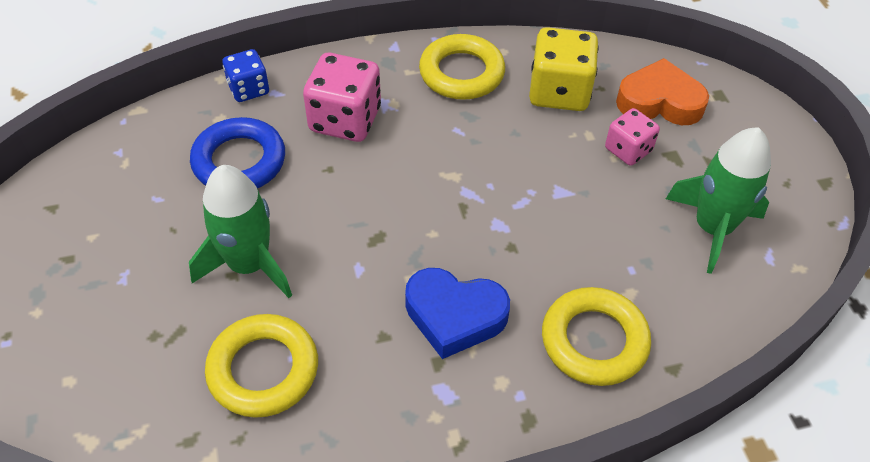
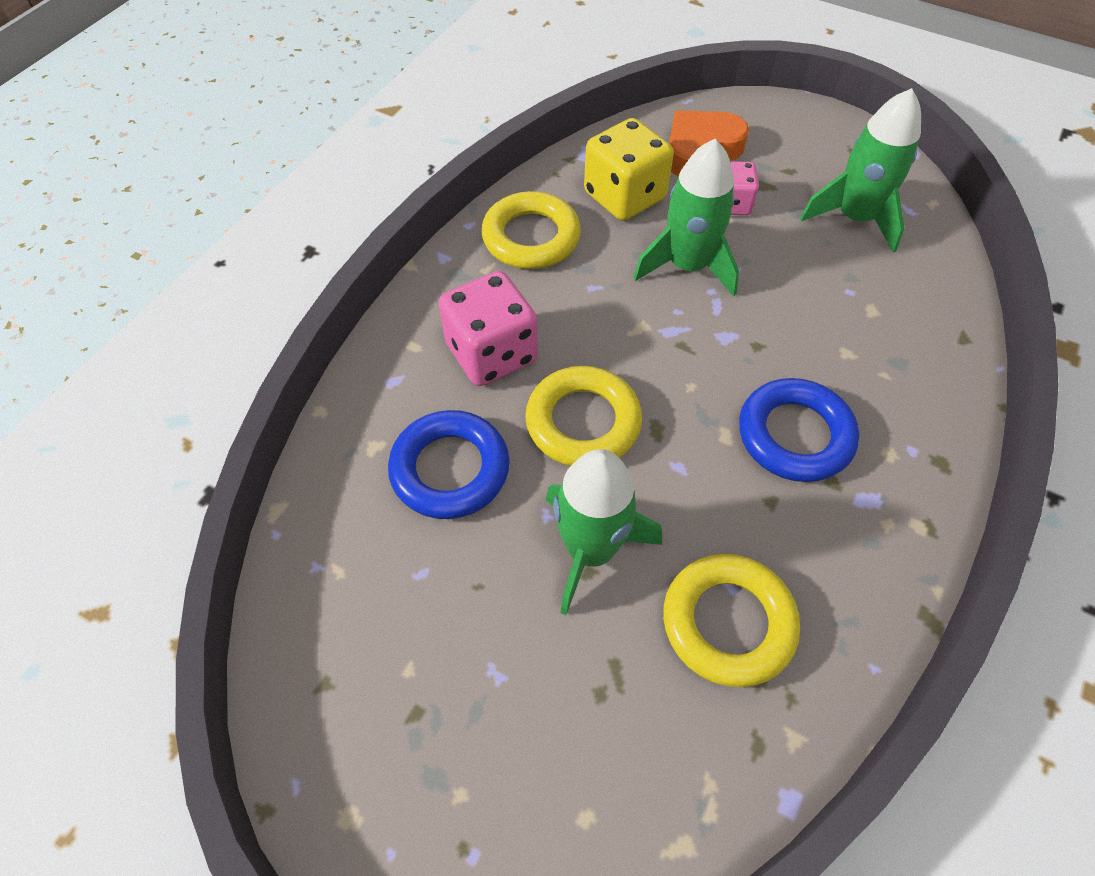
camera: 45 degrees left, 5 degrees up
(248, 89) = (363, 398): blue dice -> none
(454, 316) = (795, 435): blue heart -> blue ring
(537, 165) = (687, 266): none -> green rocket
(594, 341) = (899, 364): yellow ring -> yellow ring (583, 422)

